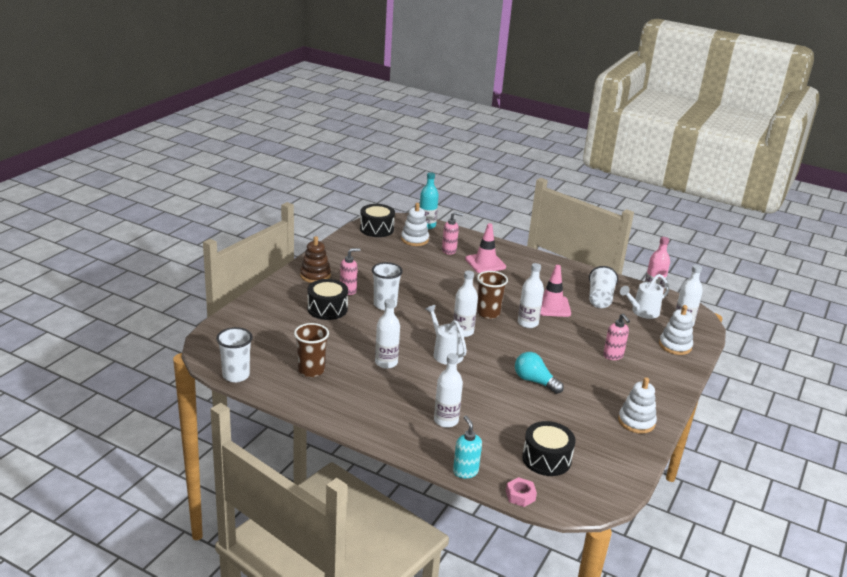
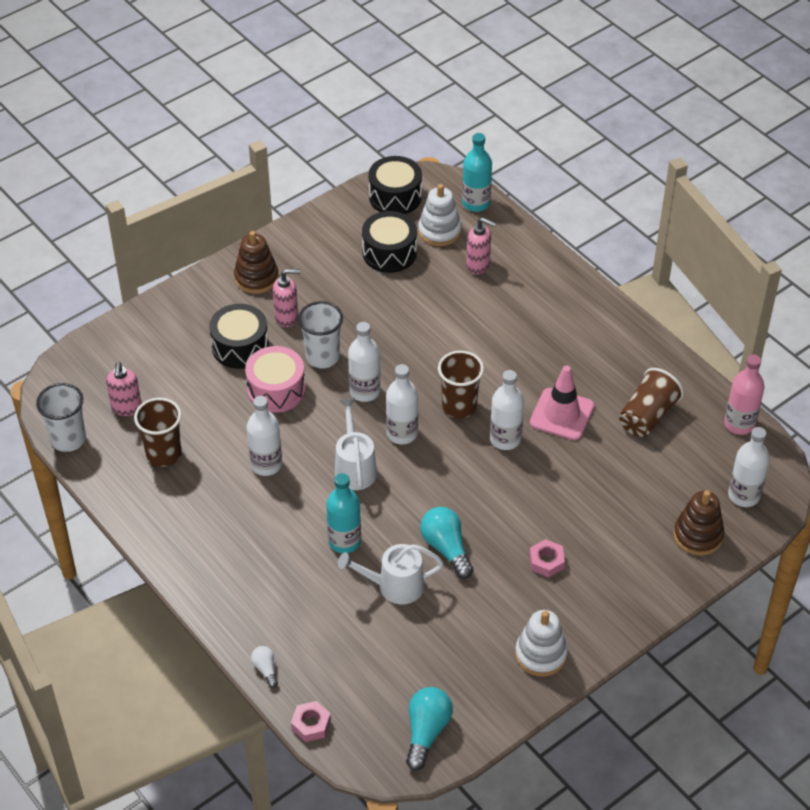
camera: 25 degrees right, 20 degrees up
(366, 325) = (276, 390): none -> pink drum
(446, 421) = (288, 583): white bottle -> white bottle (364, 391)
(465, 471) = (265, 669): turquoise soap dispenser -> white light bulb
(467, 391) = (344, 541): none -> turquoise bottle
(485, 263) = (517, 303): pink traffic cone -> none
(546, 459) = (379, 680): black drum -> black drum (389, 253)
(600, 299) = (647, 416): white cup -> brown cup
(600, 375) = (546, 561): none -> pink nut
(600, 480) = (426, 732): none -> turquoise light bulb
(613, 356) = (590, 531): pink soap dispenser -> pink soap dispenser (126, 408)
(642, 312) = (695, 458): white watering can -> white watering can (394, 586)
(675, 346) = (698, 535): white stacking toy -> brown stacking toy

